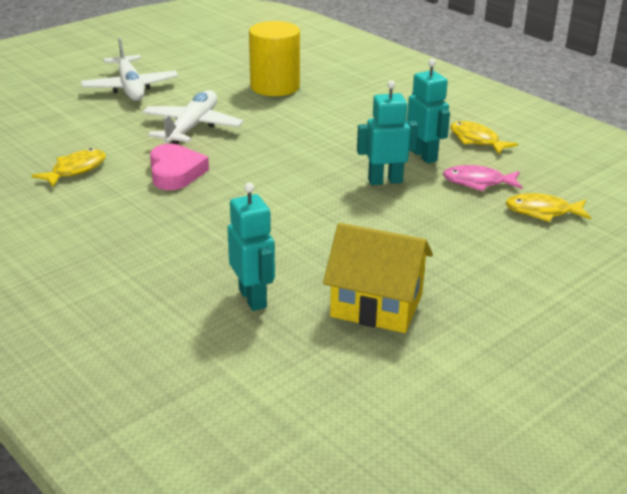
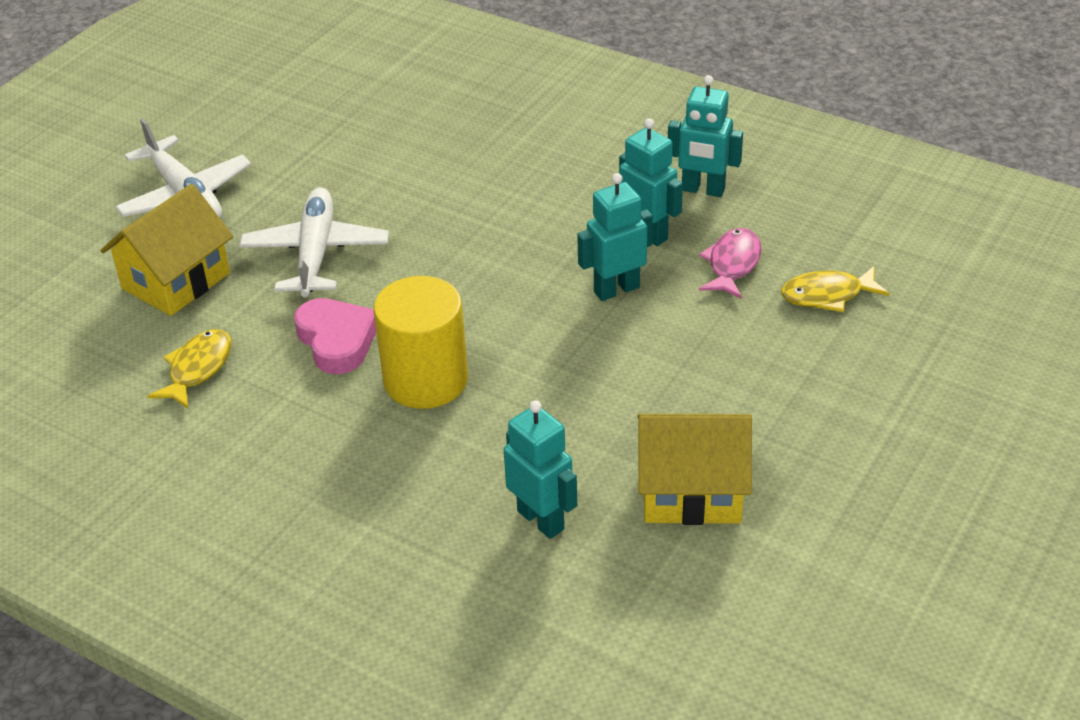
camera: 15 degrees left, 10 degrees up
(94, 125) = (176, 281): none -> yellow house
(275, 87) = (391, 149): yellow cylinder -> yellow cylinder (426, 380)
(476, 140) = (703, 190): yellow fish -> turquoise robot
(478, 182) = (732, 264): pink fish -> pink fish turned 120 degrees clockwise

